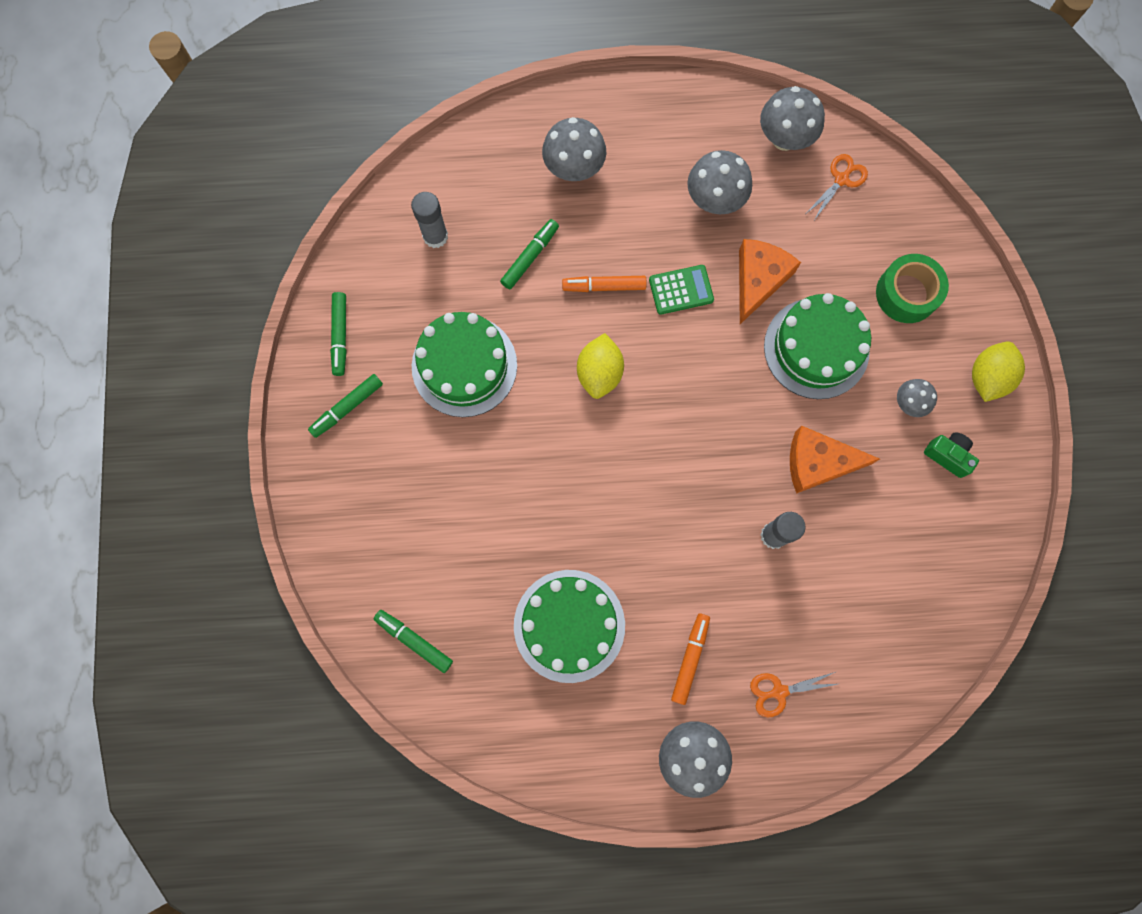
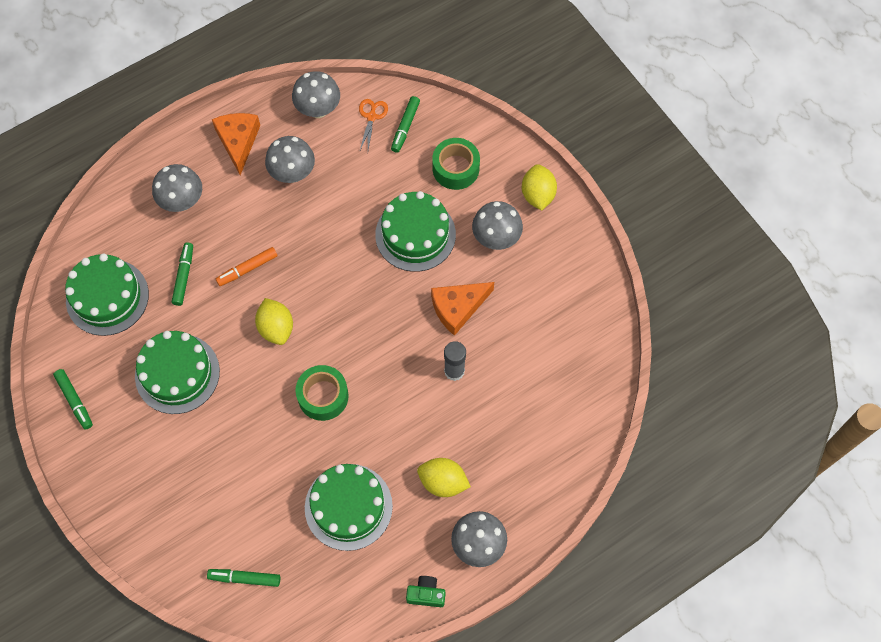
camera: 30 degrees left, 10 degrees down
(347, 407) = (107, 447): green marker -> green marker (405, 127)
(435, 236) = (107, 297): grey glue stick -> green cake
(609, 481) = (323, 396): none -> green tape
(681, 290) = (302, 244): green calculator -> none
(690, 658) = (443, 482): orange marker -> yellow lemon
(758, 280) = (352, 210): orange cheese -> orange cheese (238, 141)
(779, 692) = (514, 470): orange scissors -> none
(909, 403) = (496, 238): grey mushroom -> grey mushroom, size x1.71
(948, 455) = (539, 258): green camera -> green camera (426, 594)

